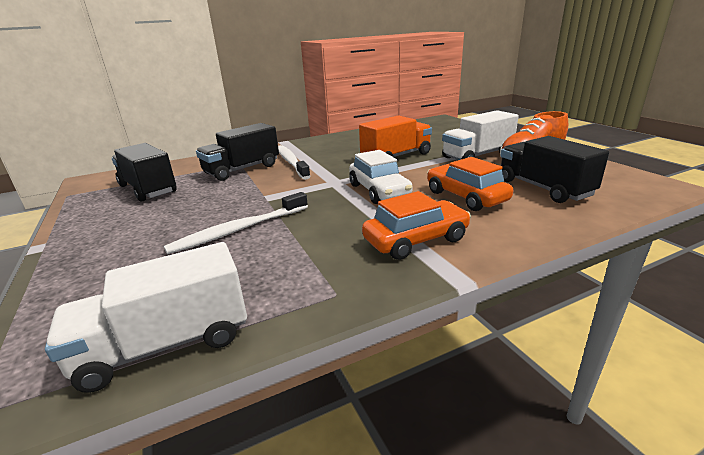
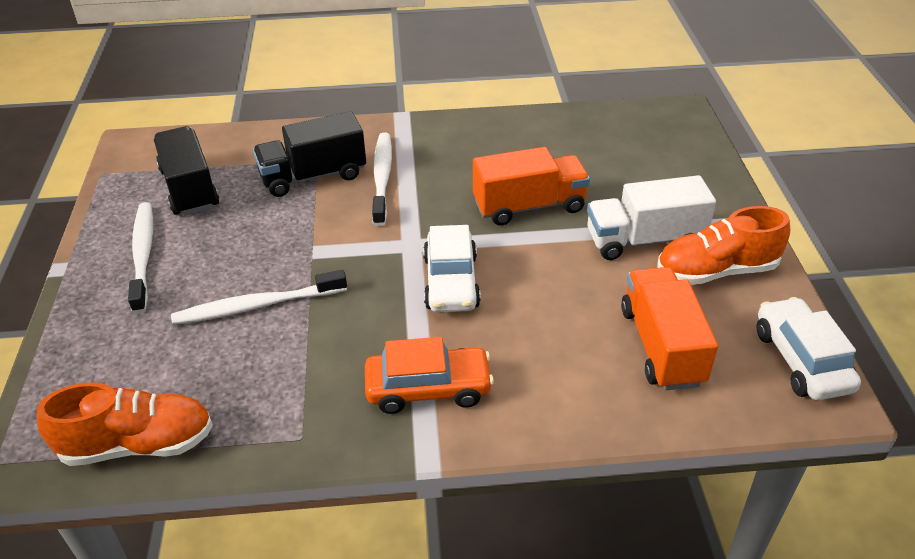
camera: 20 degrees right, 15 degrees up
(121, 225) = (143, 255): none -> white toothbrush
(166, 344) = (138, 444): white truck -> orange shoe
(466, 197) = (547, 330): orange car -> none
(543, 188) = (661, 346): black truck -> orange truck
(625, 177) = (801, 360): none -> white car

